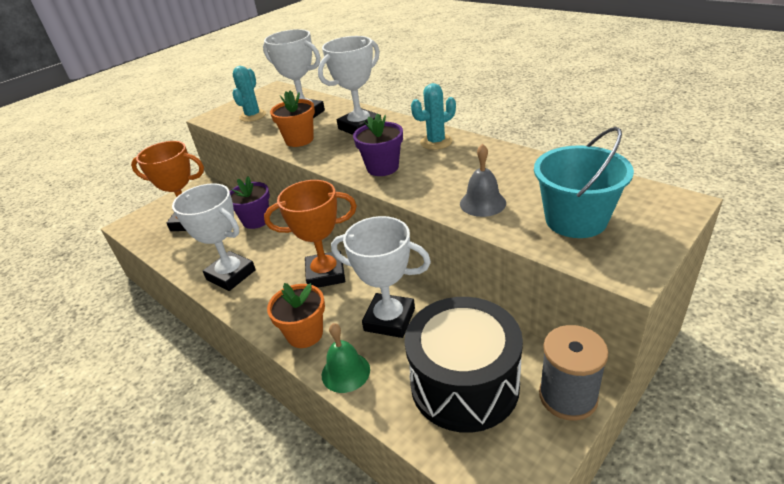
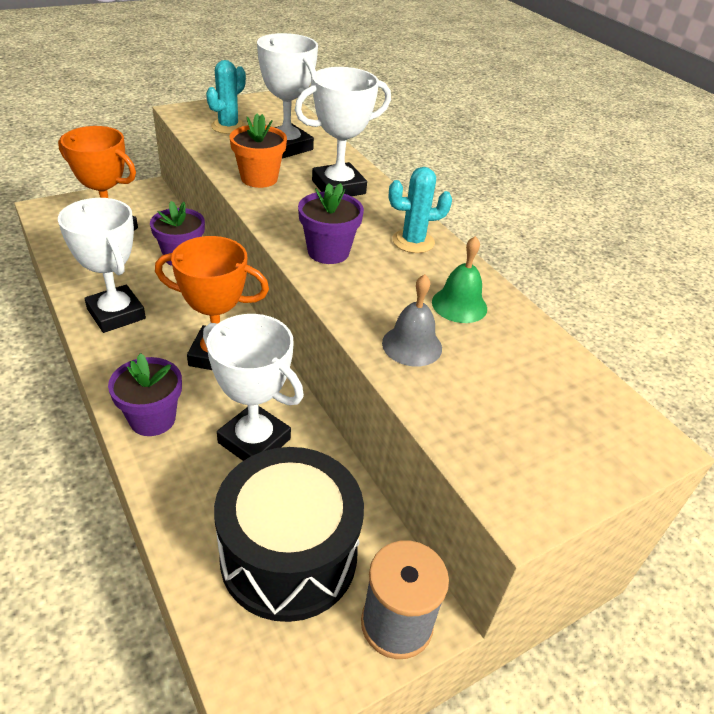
camera: 10 degrees right, 5 degrees up
(305, 334) = (152, 419): orange flower pot -> purple flower pot
(345, 372) = (168, 484): green bell -> green bell (459, 305)
(575, 220) = (507, 413): turquoise bucket -> none

